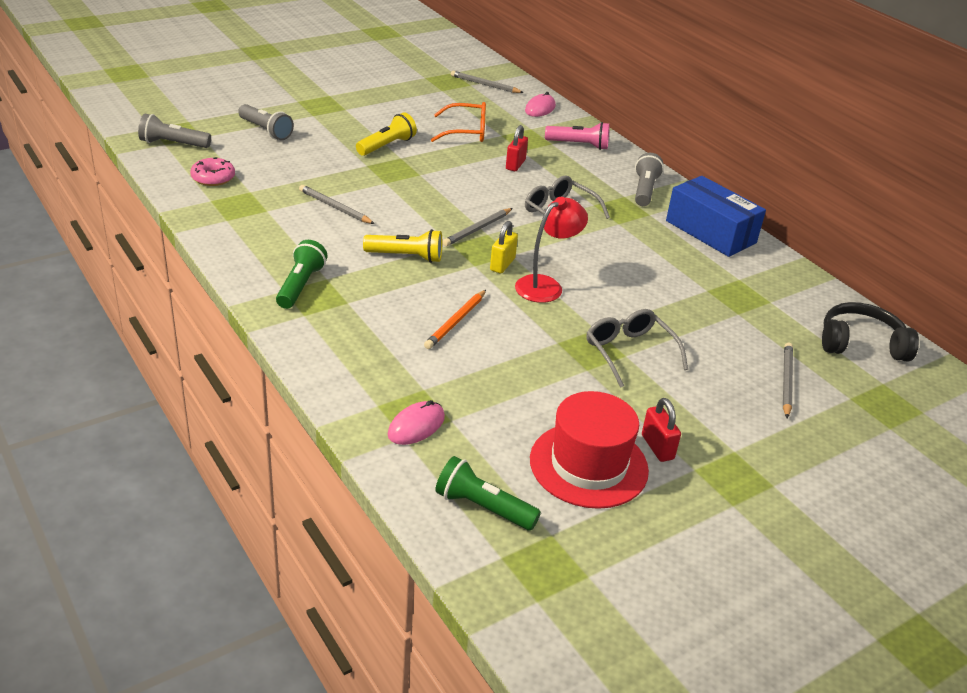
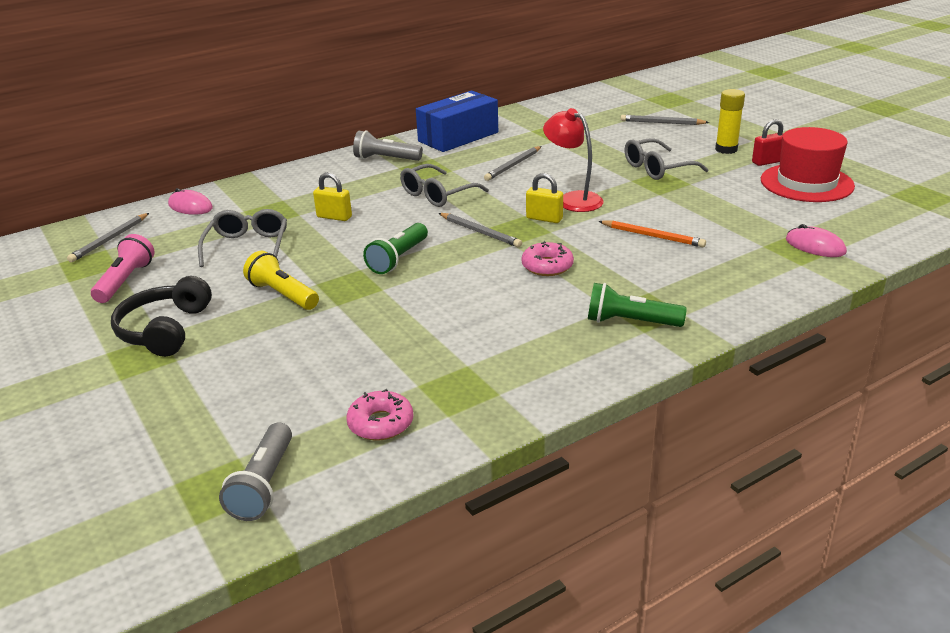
camera: 85 degrees left, 5 degrees down
(266, 131) = (224, 395): grey flashlight -> none
(335, 207) = (450, 317): grey pencil -> grey pencil (513, 165)
(406, 256) = (547, 266): yellow flashlight -> pink donut
(466, 132) = (247, 246): orange glasses -> grey glasses
(483, 507) = (886, 217): green flashlight -> green flashlight (398, 259)
(515, 165) = (334, 217): red padlock -> yellow padlock
(579, 145) = (288, 186): pink flashlight -> pink flashlight (125, 281)
(697, 419) = (726, 149): none -> yellow glue stick
(861, 344) = (602, 101): black headphones -> black headphones (165, 330)

